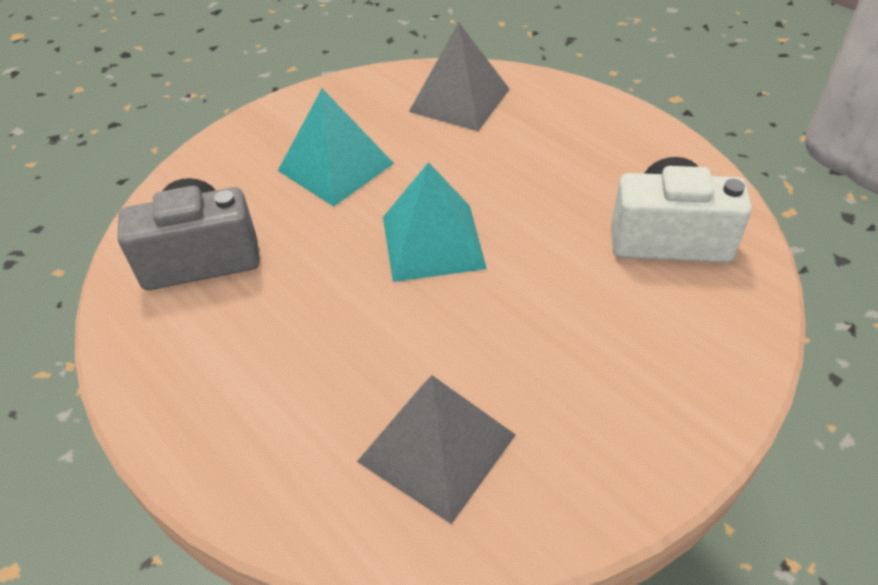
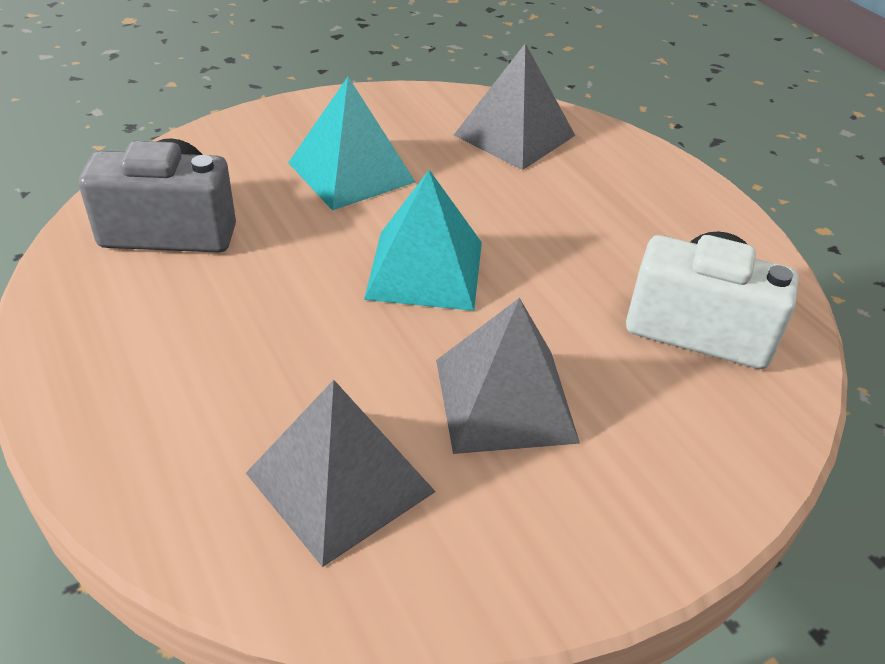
camera: 10 degrees right, 5 degrees down
(540, 340) = (505, 399): none -> grey pyramid

